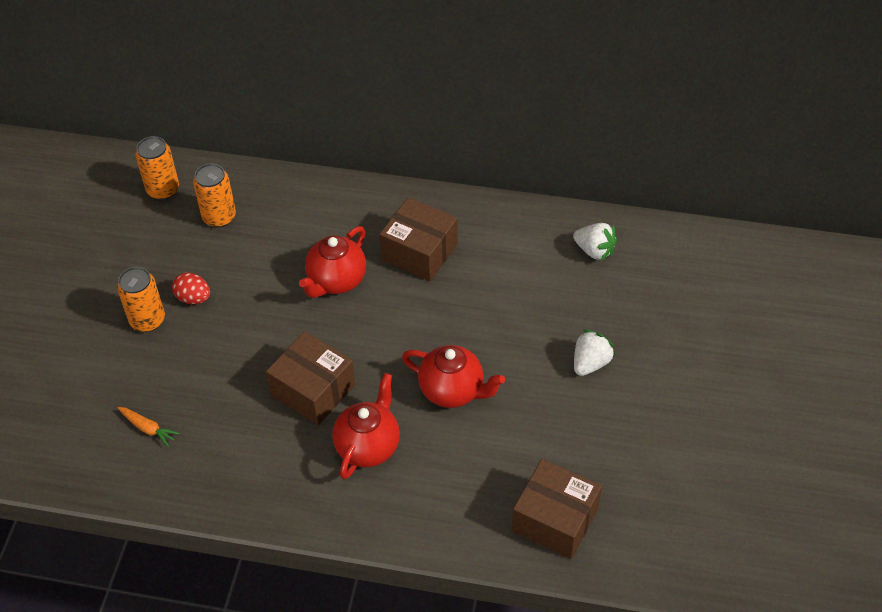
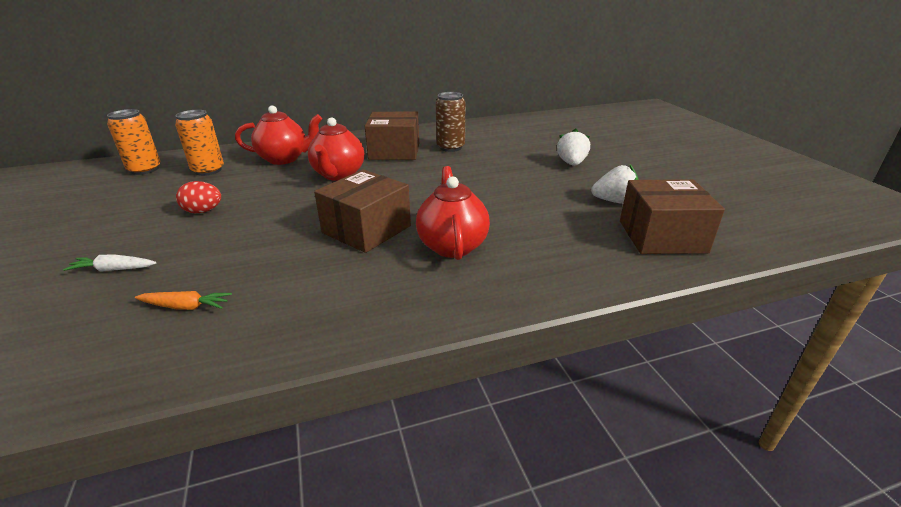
camera: 30 degrees left, 20 degrees down
(110, 359) = (114, 269): none -> white carrot
(147, 320) = (154, 234): orange can -> none
(313, 390) = (366, 229): brown box -> brown box turned 60 degrees counterclockwise
(452, 391) = (490, 198): red teapot -> red teapot (284, 159)
(486, 269) = (450, 147): none -> brown can
(594, 251) = (512, 128): white strawberry -> white strawberry (614, 201)

